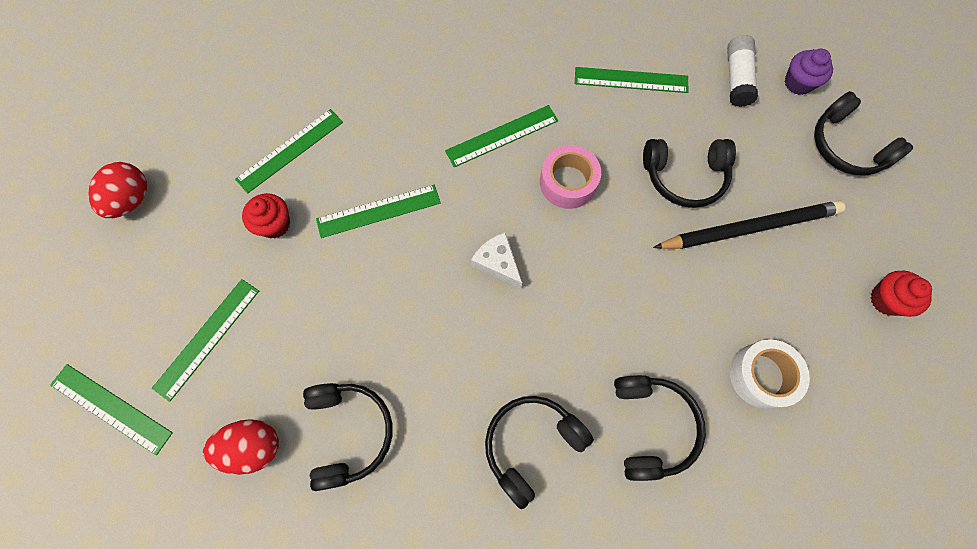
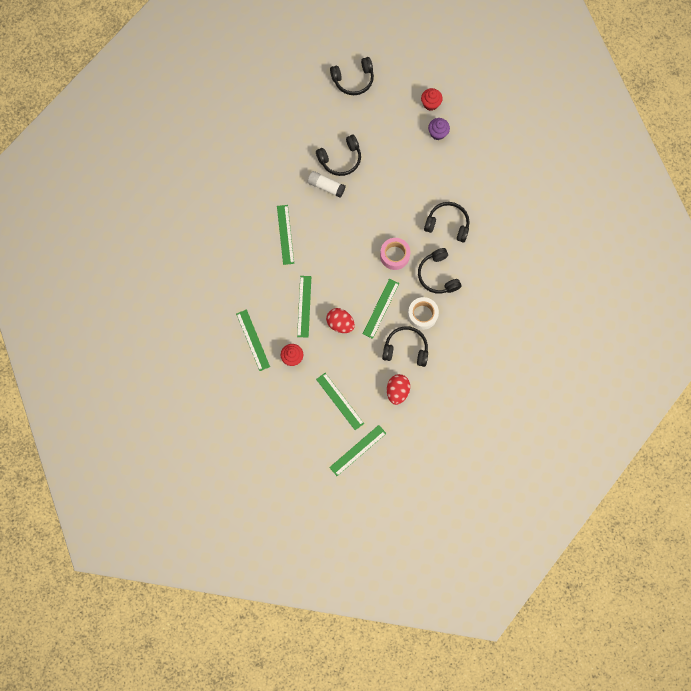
camera: 70 degrees left, 5 degrees up
(132, 200) = (251, 424): red egg -> red egg (340, 323)
(497, 263) = (352, 260): white cheese -> none
(568, 182) = (323, 213): pink tape -> pink tape (394, 255)
(631, 80) = (278, 160): green ruler -> green ruler (381, 308)
(684, 177) = (340, 159): black headphones -> black headphones turned 45 degrees clockwise
(736, 78) = (297, 110): white glue stick -> white glue stick (326, 186)
(749, 228) = (377, 143): black pencil -> none
(761, 376) = (443, 171): white tape -> white tape (422, 315)
(798, 83) = (311, 83): purple cupcake -> purple cupcake (437, 133)

